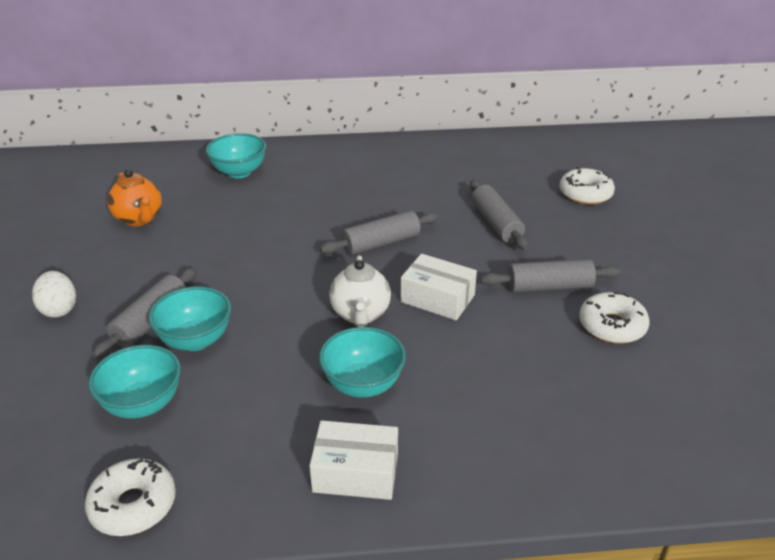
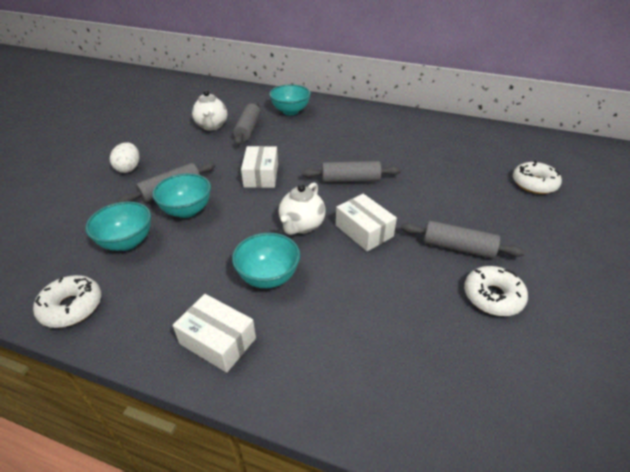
camera: 25 degrees right, 5 degrees up
(139, 219) = (212, 126): orange teapot -> white teapot
(263, 267) = (261, 175): none -> white box
(496, 223) = (445, 188): grey rolling pin -> grey rolling pin (248, 129)

